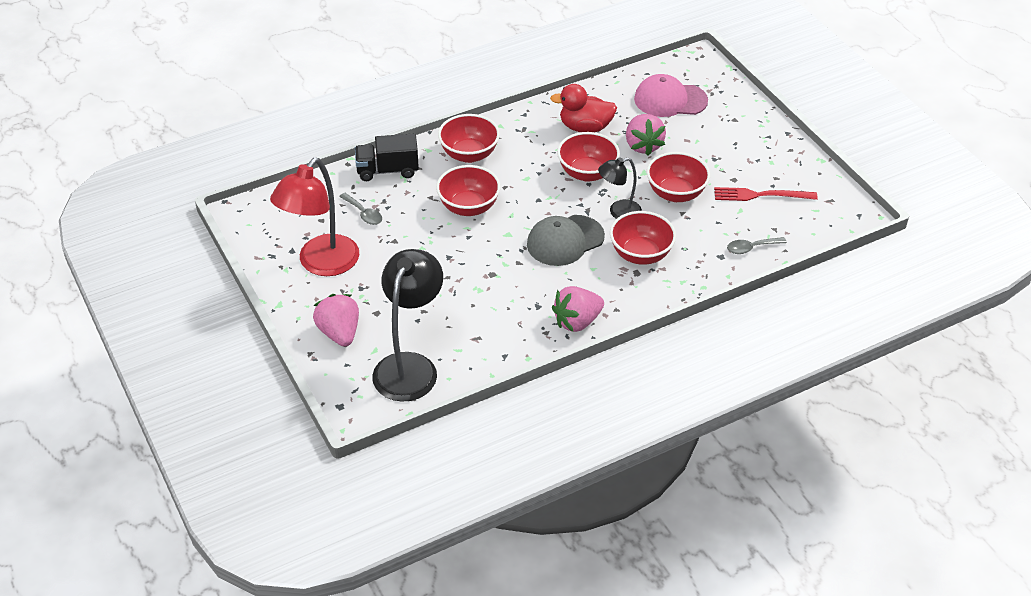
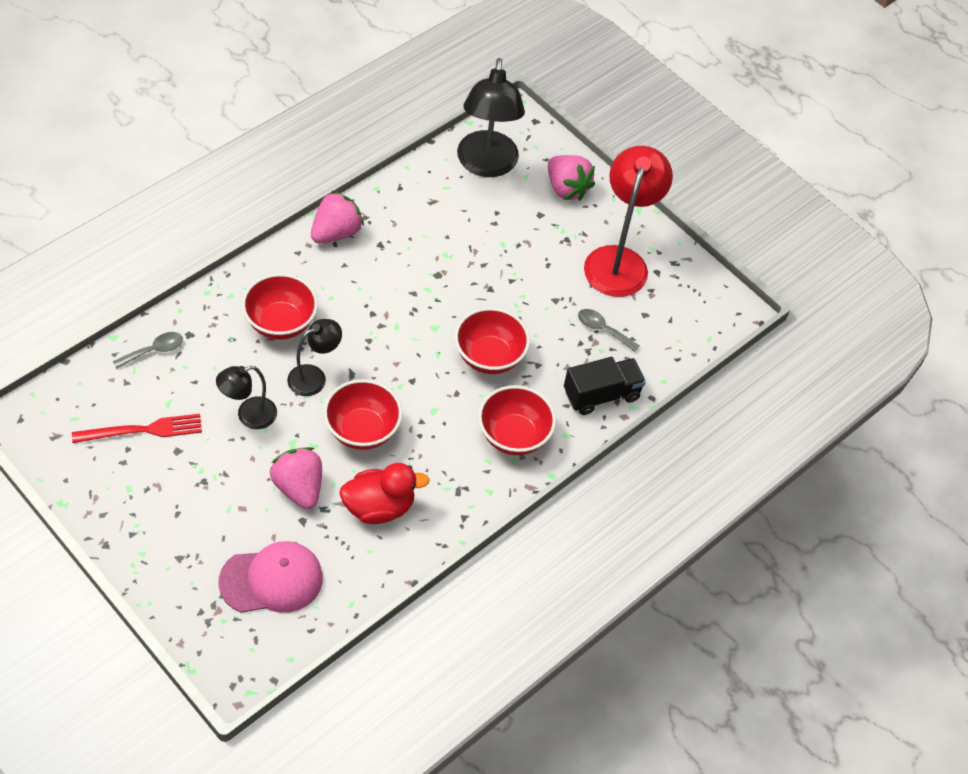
camera: 160 degrees right, 10 degrees up
(565, 241) = (369, 328): grey cap -> none
(675, 193) = (249, 416): red bowl -> black lamp

